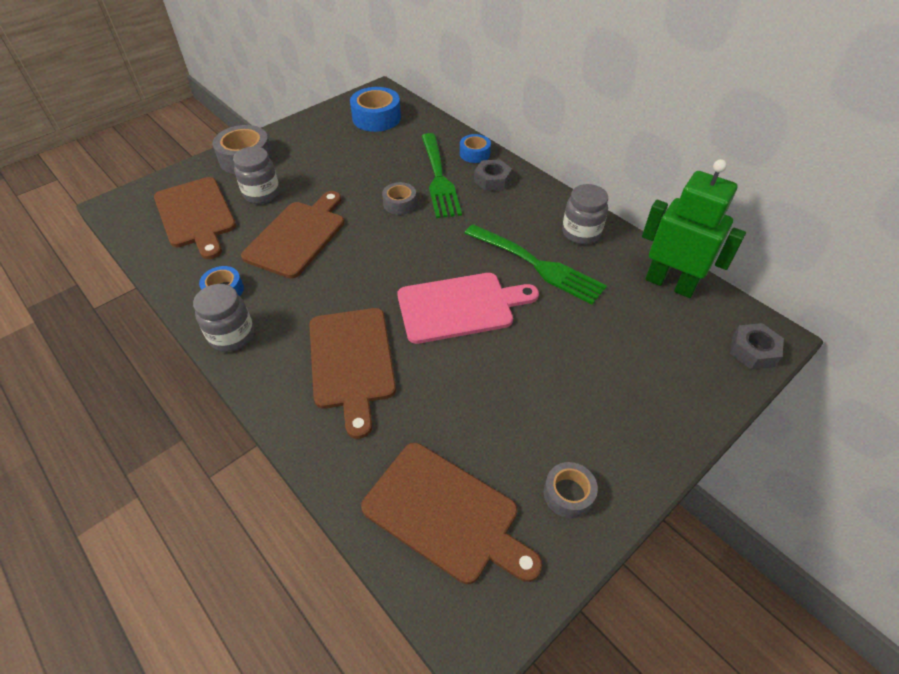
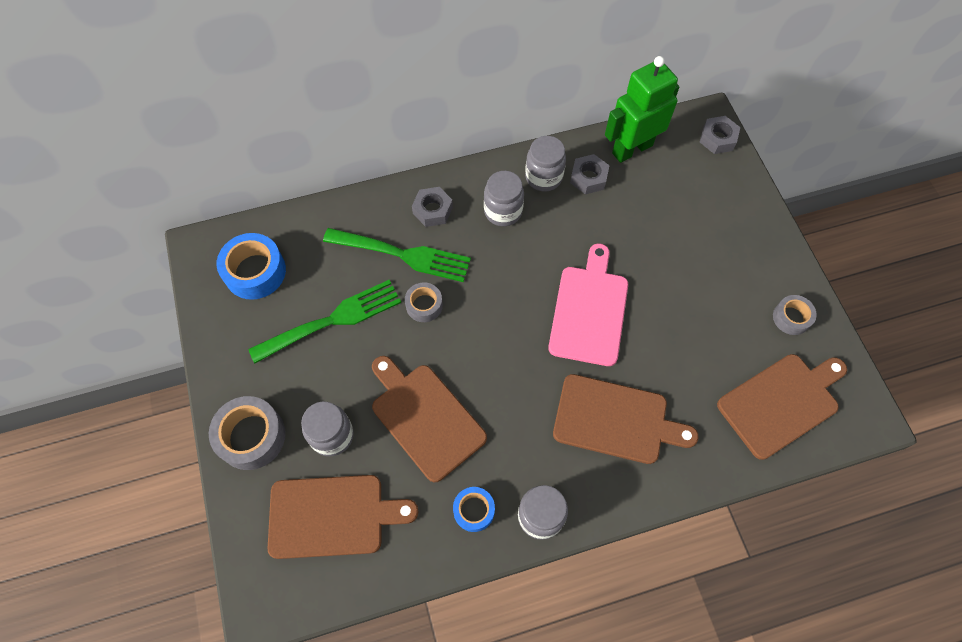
camera: 65 degrees left, 15 degrees up
(474, 154) = (381, 206): blue tape -> none
(523, 219) = (503, 211): none -> grey jar
(537, 265) = (567, 229): green fork -> green fork (332, 320)
(607, 262) = (588, 178): none -> grey nut

